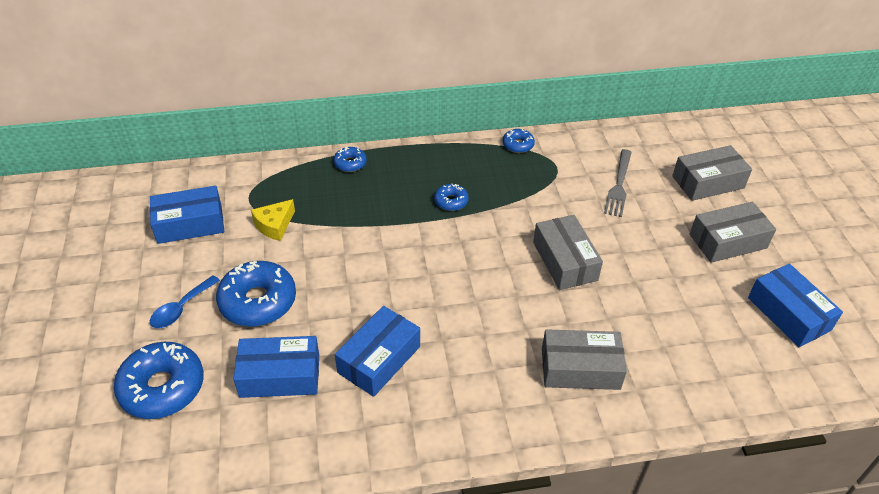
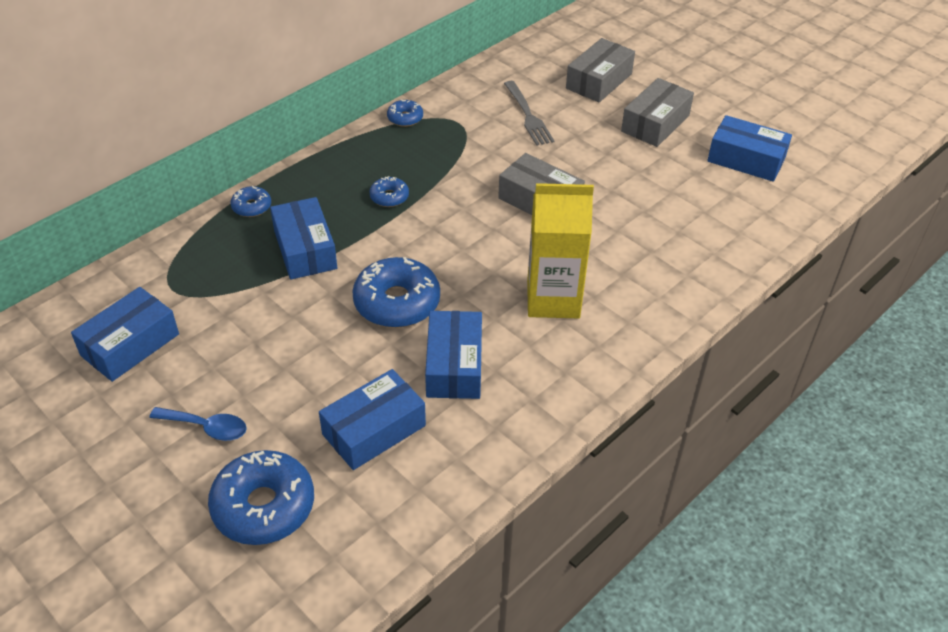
camera: 35 degrees left, 0 degrees up
(181, 308) = (207, 427): blue spoon -> blue spoon turned 75 degrees counterclockwise
(258, 301) = (284, 378): blue donut -> blue donut (397, 302)
(274, 225) = (229, 301): yellow cheese -> none
(357, 212) = (305, 249): none -> blue box
(502, 348) = (553, 299): none -> yellow carton
(580, 369) = (630, 282): grey box -> none

